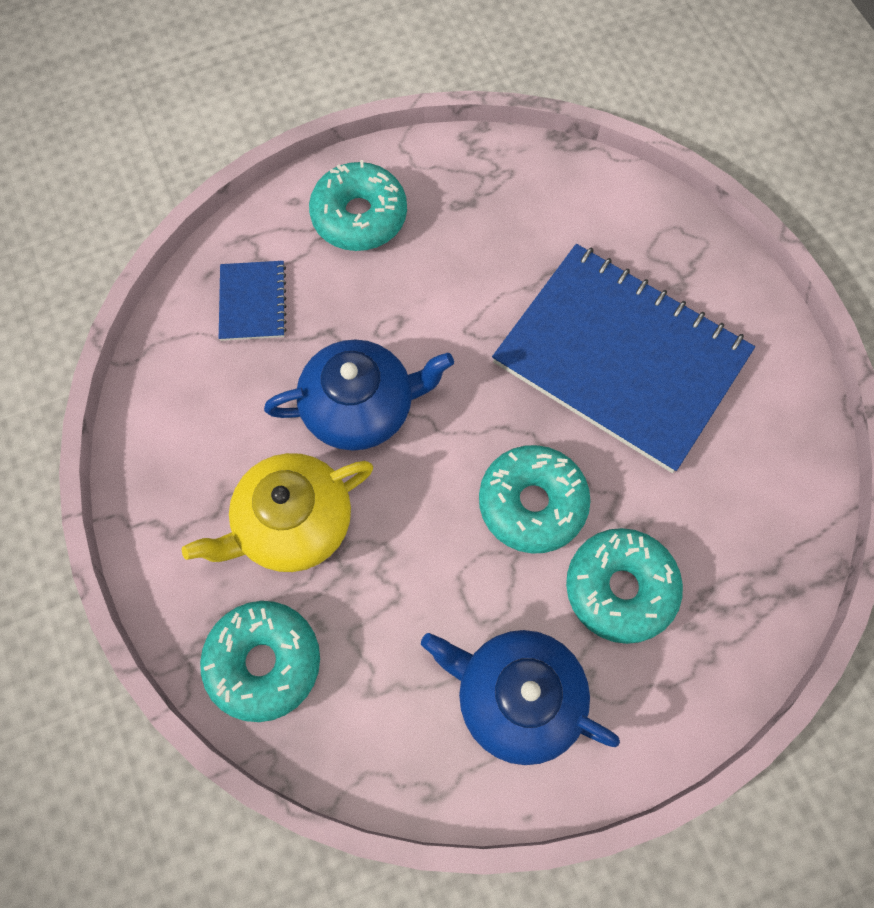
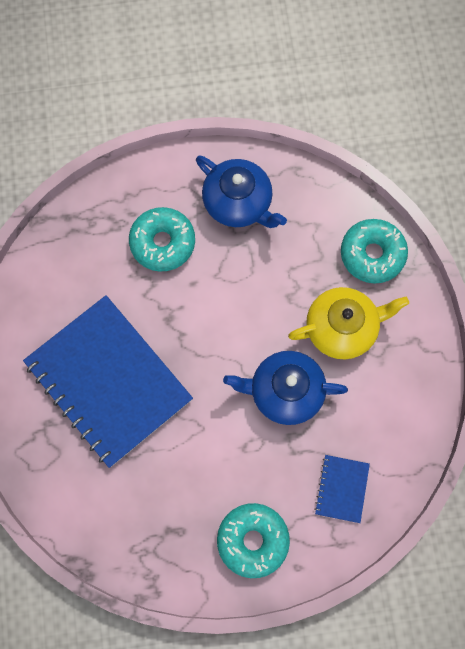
camera: 165 degrees left, 5 degrees up
(532, 503) = (196, 303): turquoise donut -> none

